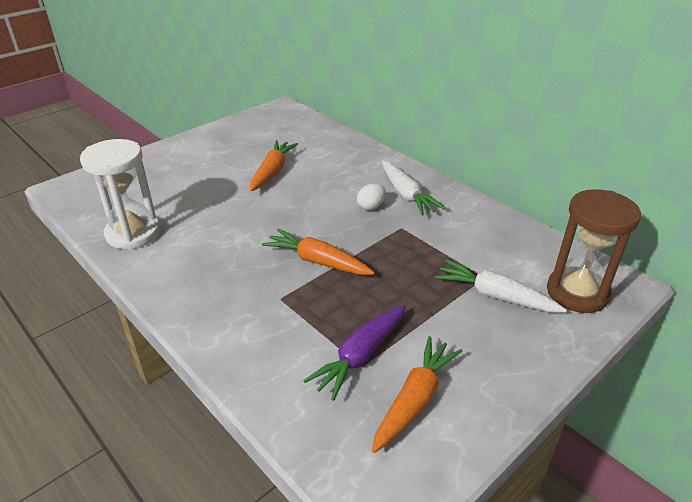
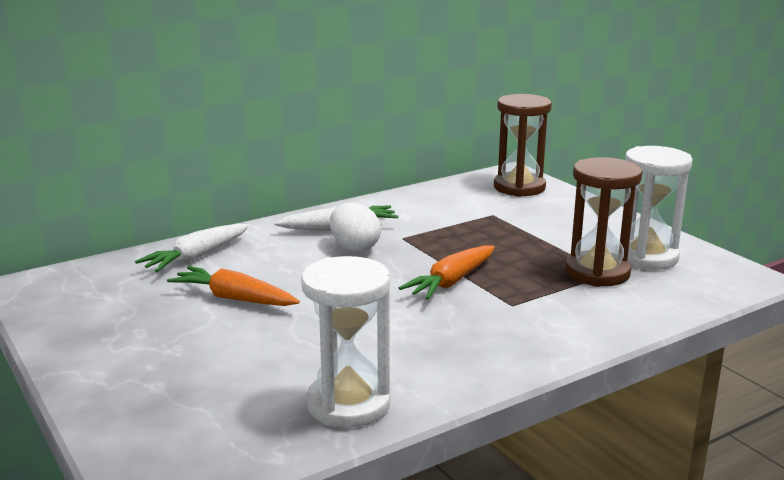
camera: 80 degrees left, 15 degrees down
(360, 356) = (597, 273): purple carrot -> brown hourglass
(371, 206) = (354, 247): white egg -> white egg, size x1.54
(414, 400) = (646, 257): orange carrot -> white hourglass
(495, 296) = (520, 214): white carrot -> white carrot (196, 257)

